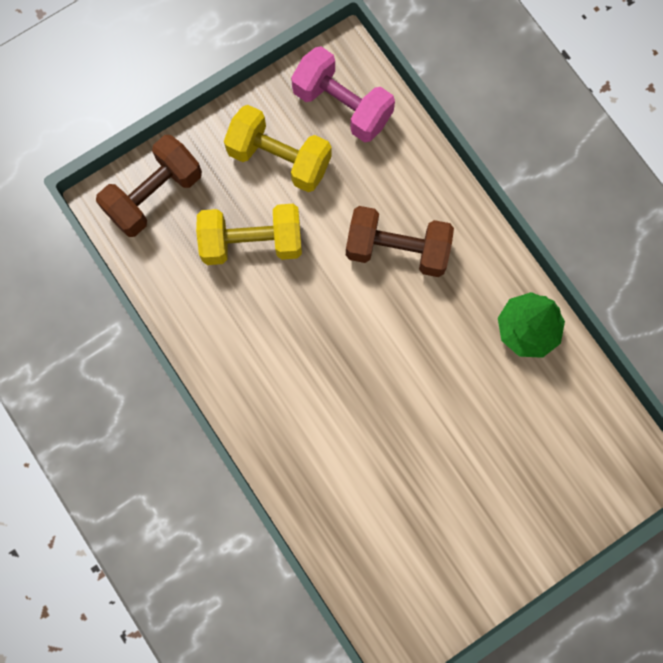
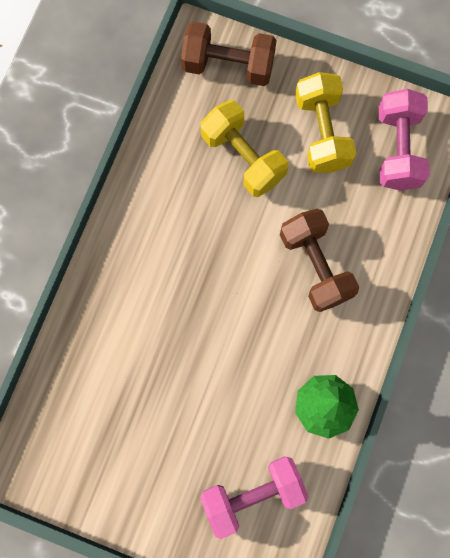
camera: 55 degrees right, 0 degrees up
(562, 444) = (252, 495): none -> pink dumbbell

